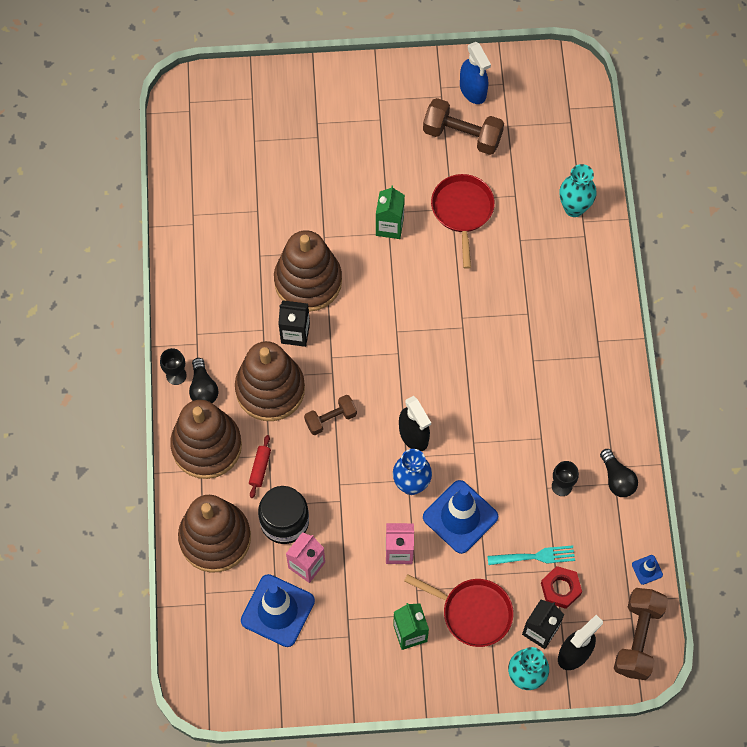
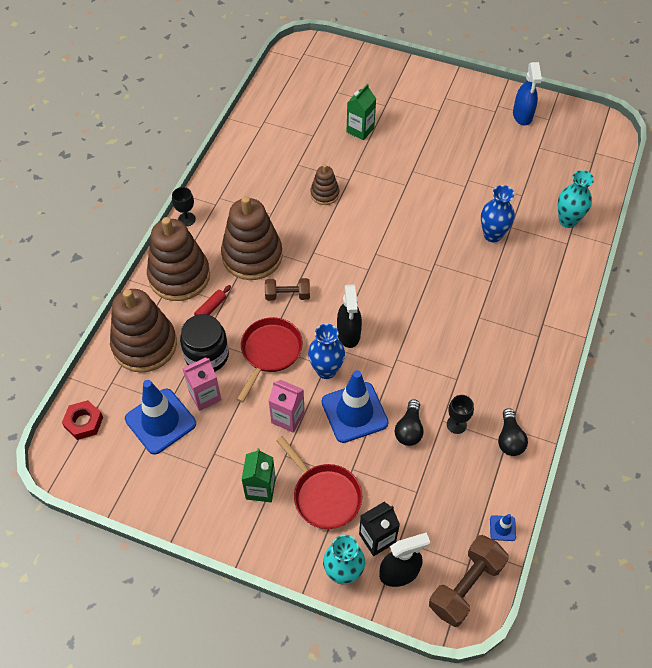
camera: 25 degrees right, 10 degrees down
(203, 388) = (201, 236): black light bulb -> black light bulb (409, 429)
(295, 333) = (294, 225): black carton -> none
(308, 281) = (324, 194): brown stacking toy -> brown stacking toy, size x0.50
(389, 226) = (409, 180): green carton -> green carton (360, 130)
(462, 135) = (499, 141): brown dumbbell -> none
(462, 211) = (473, 191): red pan -> red pan (270, 352)
(505, 258) = (492, 235): none -> blue vase
(534, 557) = (403, 472): turquoise fork -> none
(560, 589) = (413, 510): red nut -> red nut (84, 422)

